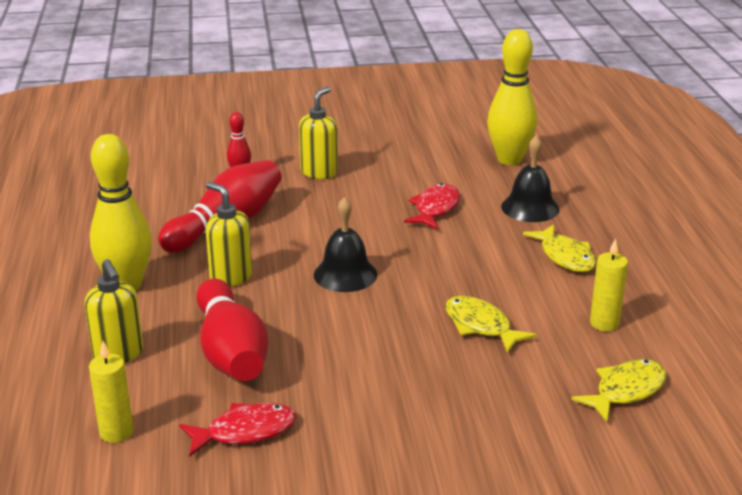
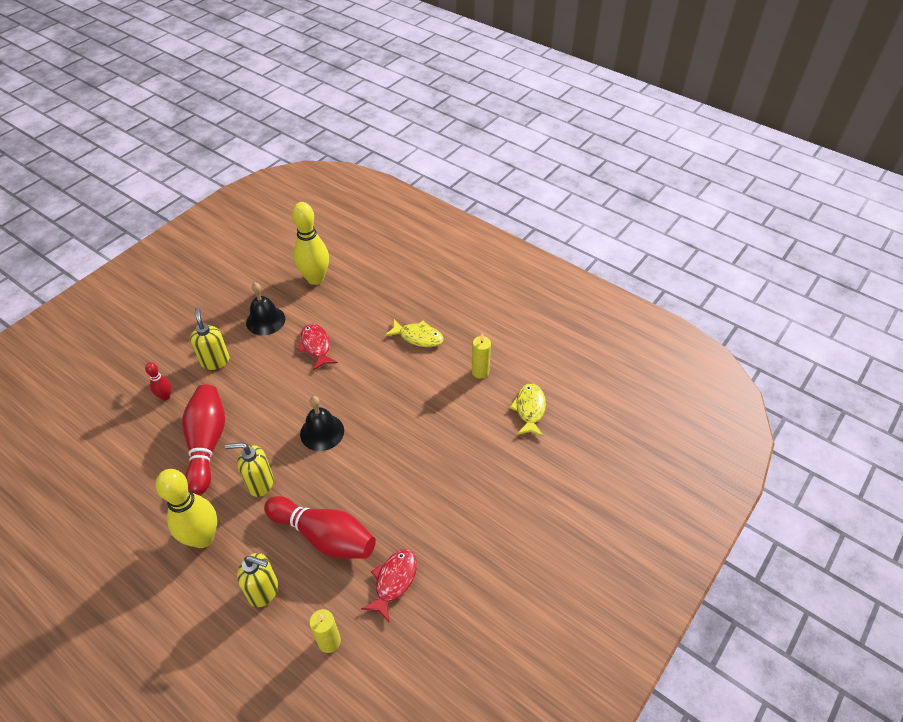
camera: 45 degrees left, 20 degrees up
(481, 326) = (428, 417): yellow fish -> none
(530, 207) = (365, 311): black bell -> black bell (265, 320)

